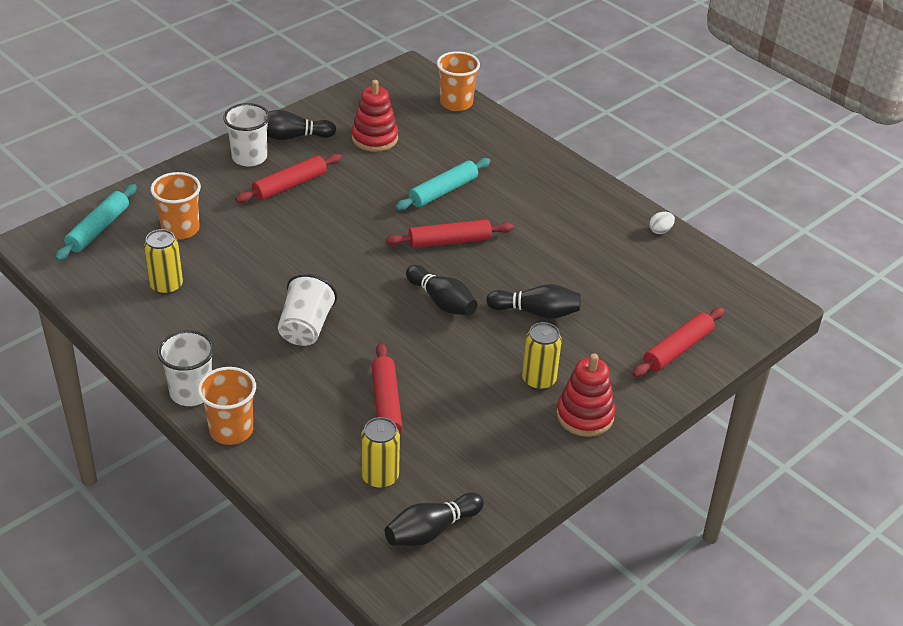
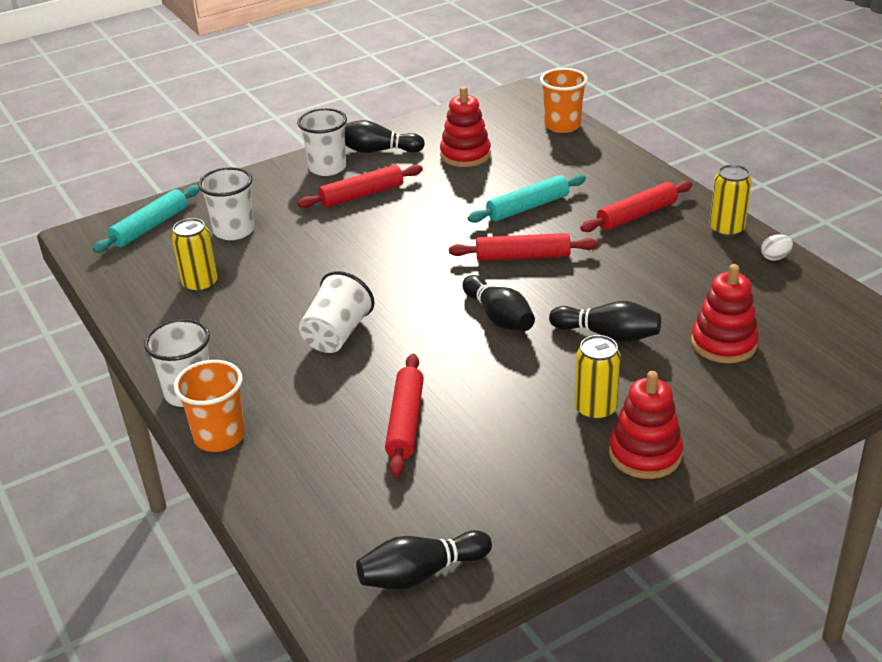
camera: 15 degrees right, 5 degrees down
(180, 229) = (234, 231): orange cup -> white cup
(380, 477) = (375, 504): yellow can -> yellow can (726, 229)
(630, 313) = (723, 343): none -> red stacking toy
(677, 349) = (777, 387): red rolling pin -> red rolling pin (636, 215)

